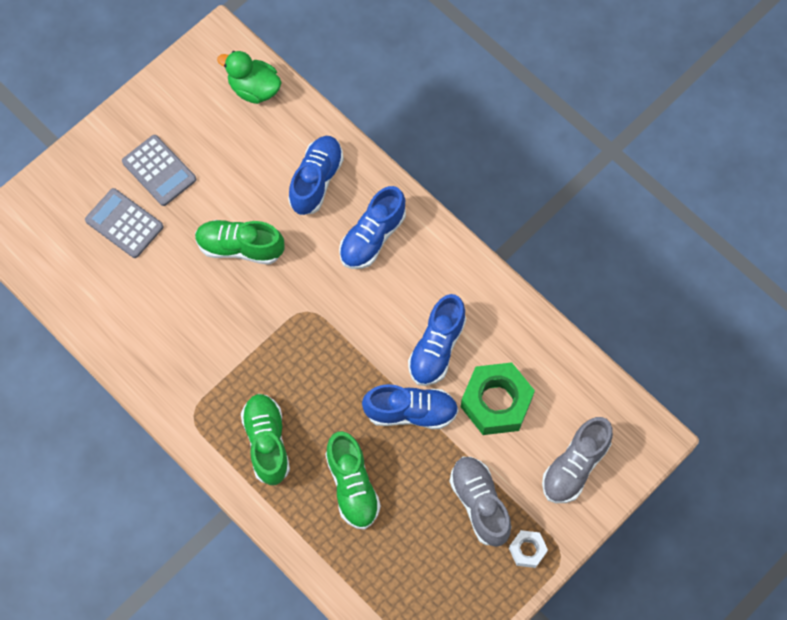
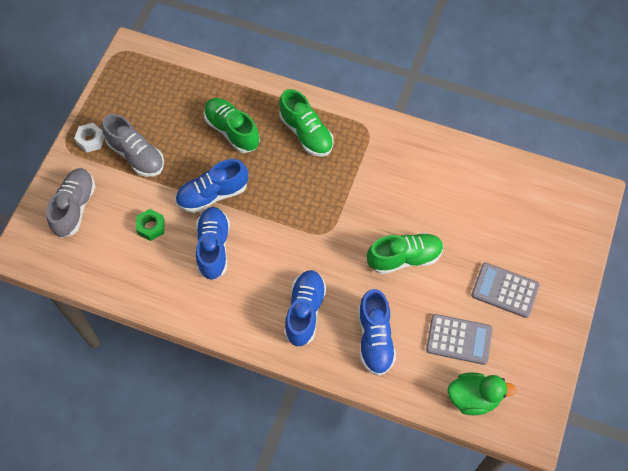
camera: 155 degrees right, 5 degrees down
(124, 223) = (503, 237): grey calculator -> grey calculator (459, 339)
(496, 402) = (151, 227): green nut -> green nut, size x0.51

